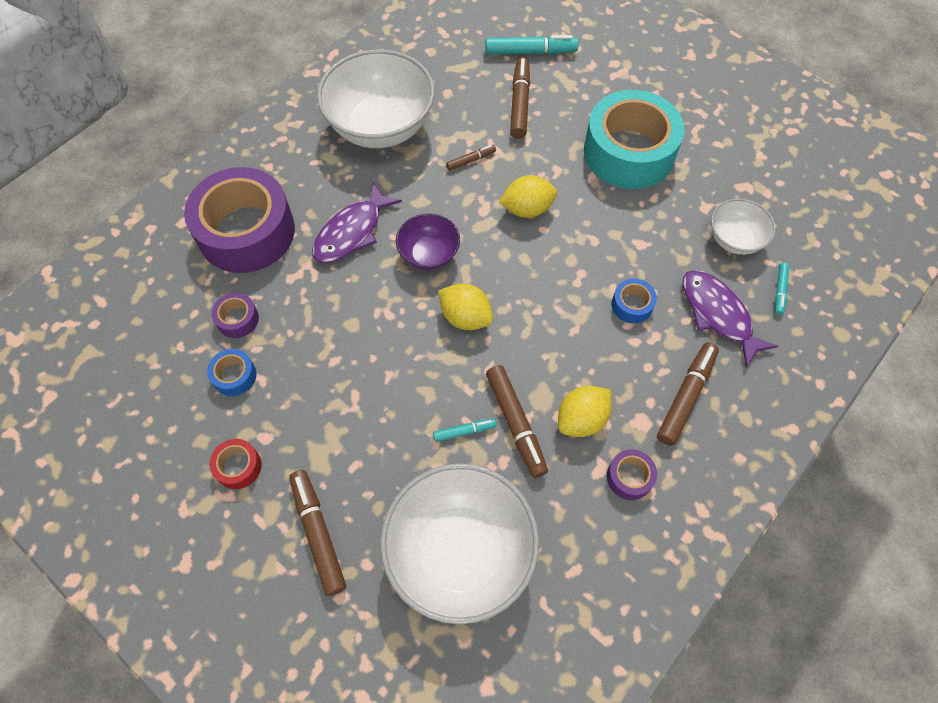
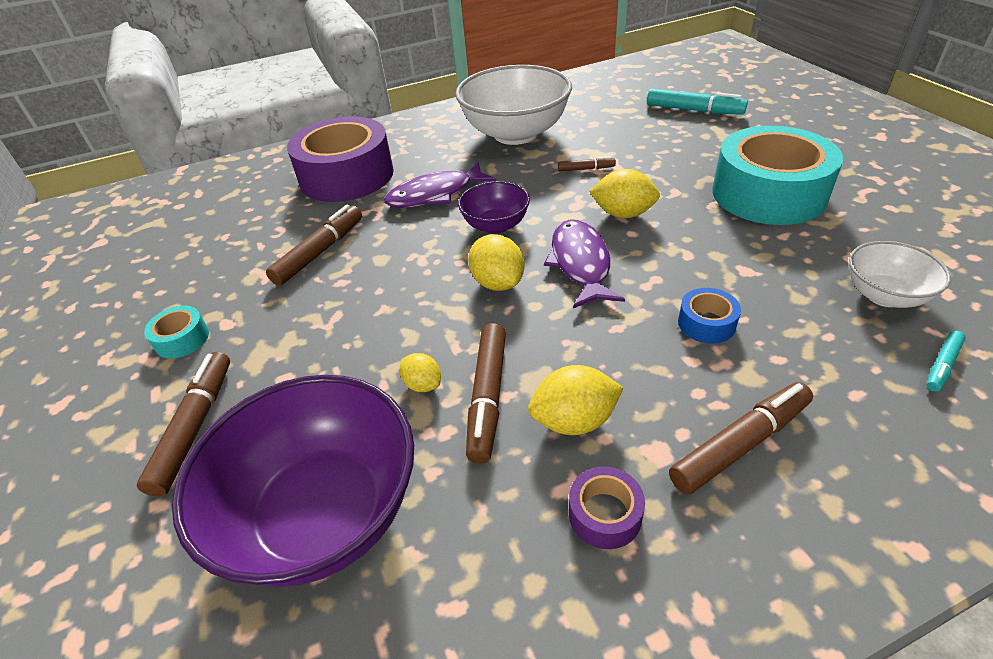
camera: 30 degrees right, 20 degrees down
(234, 376) = (246, 268): blue tape -> none
(237, 319) = (286, 230): purple tape -> none
(238, 466) = (182, 339): red tape -> turquoise tape
(460, 552) = (323, 514): white bowl -> purple bowl
(464, 431) = (423, 384): turquoise marker -> yellow lemon
(519, 103) = (662, 140): brown marker -> brown marker (320, 252)
(718, 314) = (830, 365): purple fish -> purple fish (580, 263)

